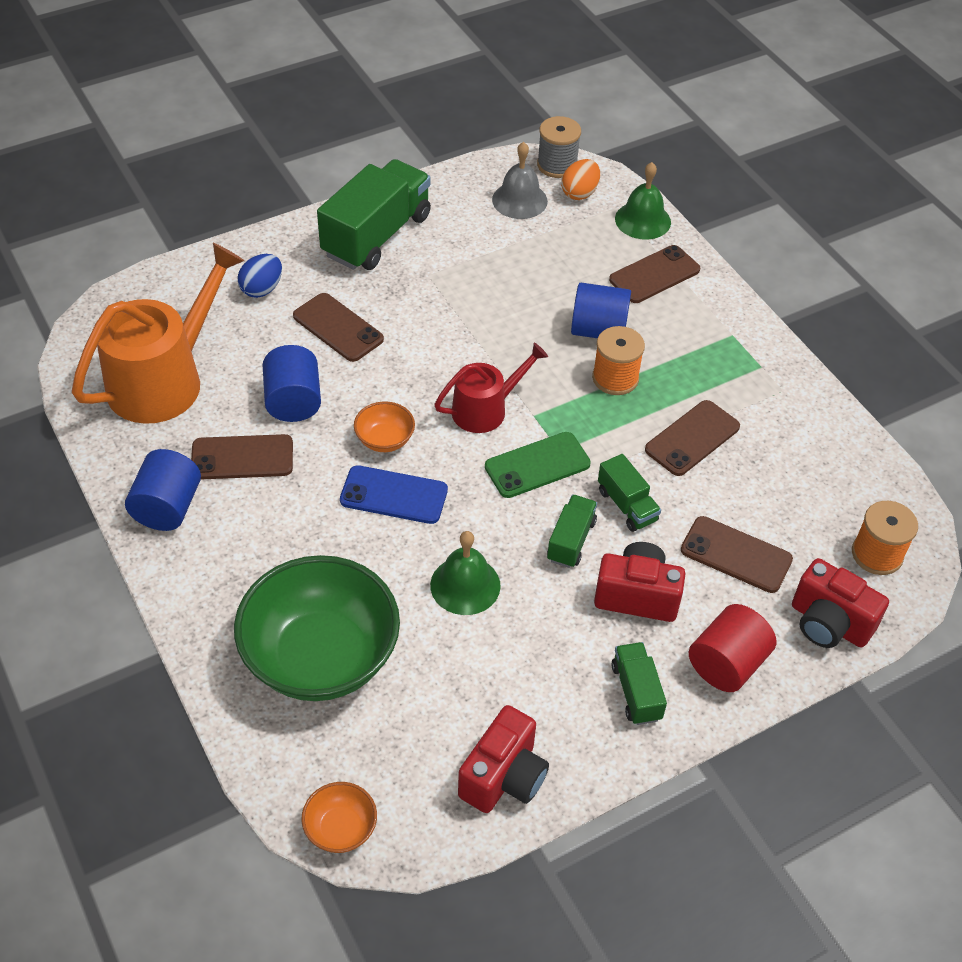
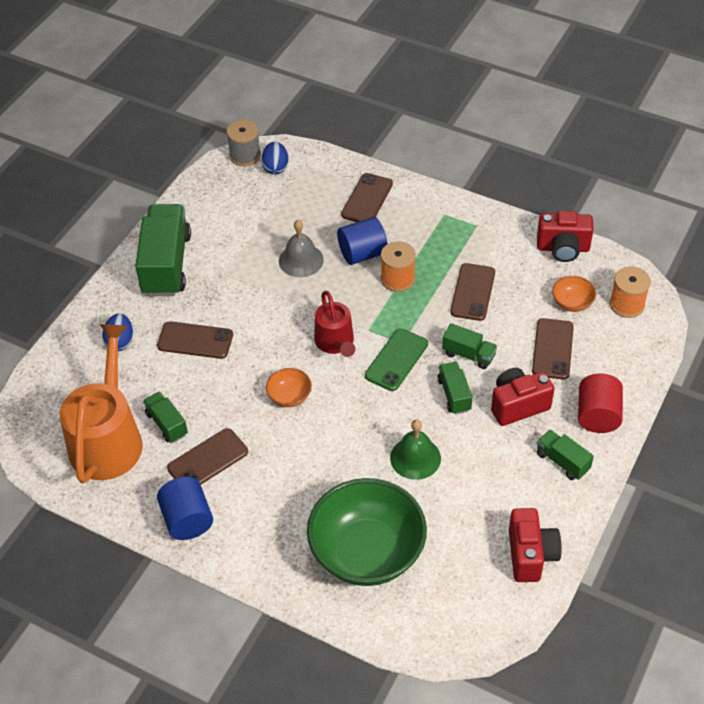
camera: 30 degrees left, 0 degrees up
(234, 397) = (167, 424): none -> green truck
(293, 401) = (209, 405): blue cylinder -> none
(340, 829) = (465, 643): orange bowl -> orange bowl (572, 303)
(394, 495) = (325, 428): blue phone -> none
(485, 409) = (335, 342): red watering can -> red watering can turned 135 degrees clockwise
(519, 200) = (241, 192): grey bell -> grey bell (301, 260)
(579, 193) = (275, 168): orange egg -> blue egg
(643, 220) = (330, 166): green bell -> none
(736, 555) = (552, 349): brown phone -> brown phone turned 75 degrees counterclockwise
(828, 623) = (632, 360): red camera -> red camera (563, 248)

